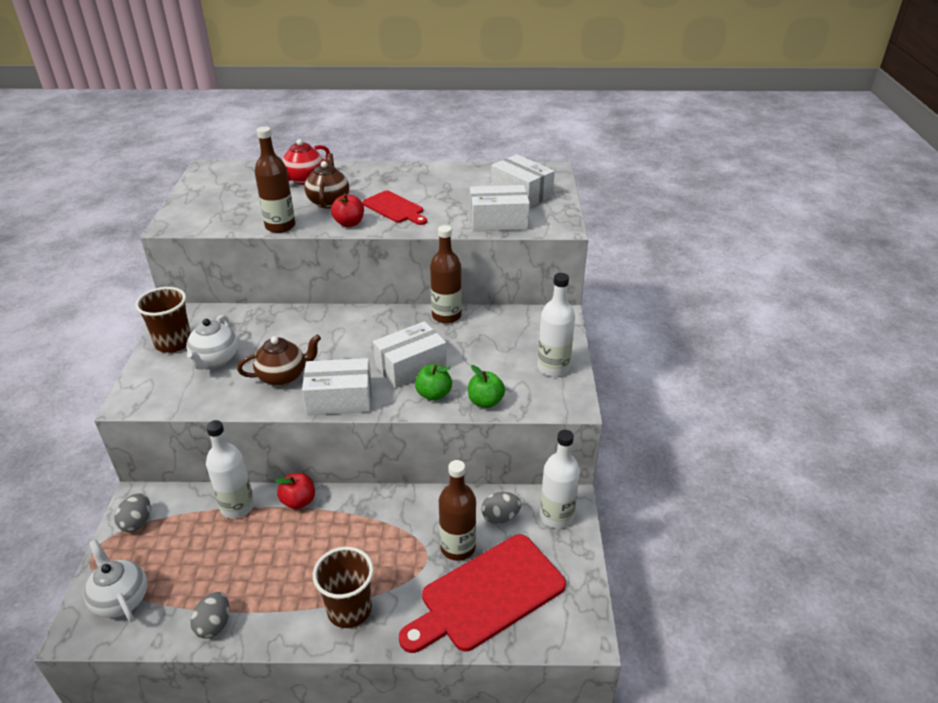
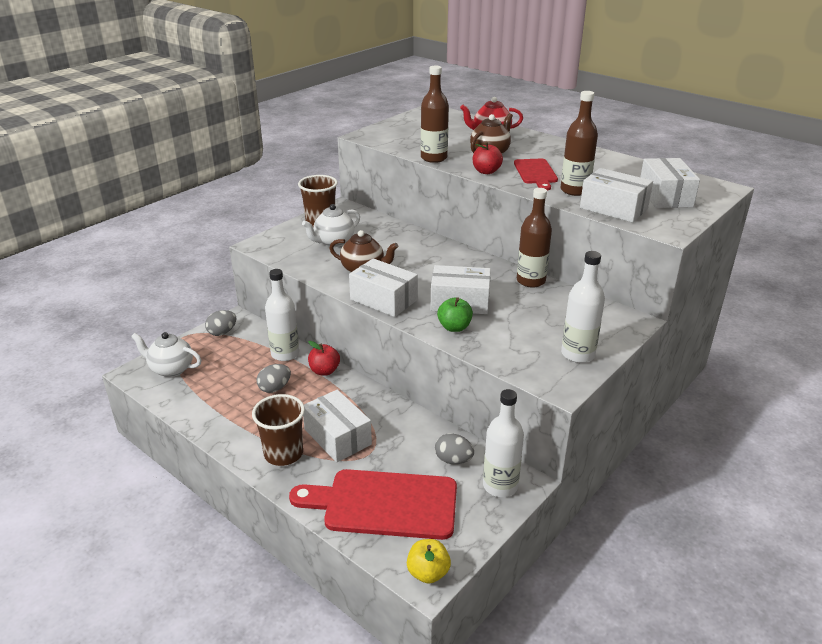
camera: 40 degrees right, 5 degrees down
(121, 599) = (171, 369): white teapot -> white teapot turned 75 degrees counterclockwise
(214, 625) = (201, 412): grey egg -> grey egg (275, 388)
(382, 560) = (337, 437): none -> white box
(458, 547) = (398, 461): brown bottle -> brown bottle (574, 190)
(485, 402) = (488, 351): green apple -> none
(580, 629) = (428, 573): none -> yellow apple

